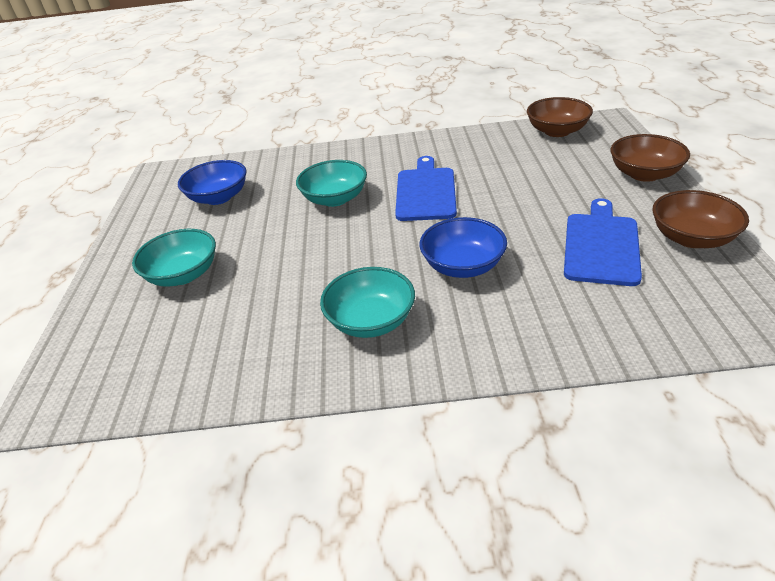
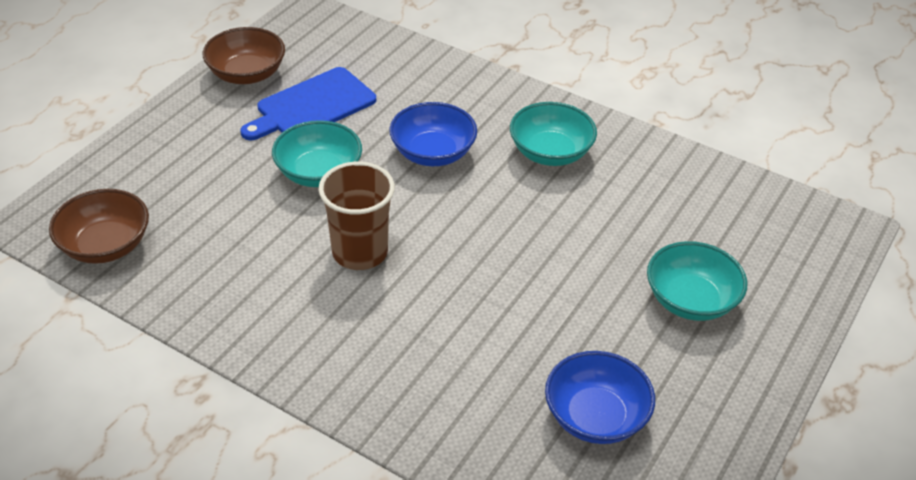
camera: 150 degrees left, 5 degrees up
(335, 199) = (460, 309): turquoise bowl -> turquoise bowl (319, 173)
(426, 192) = (360, 252): blue cutting board -> brown cup
(644, 174) = (156, 138): brown bowl -> none

